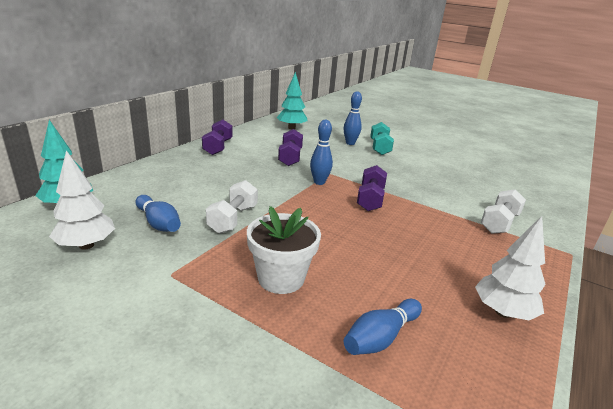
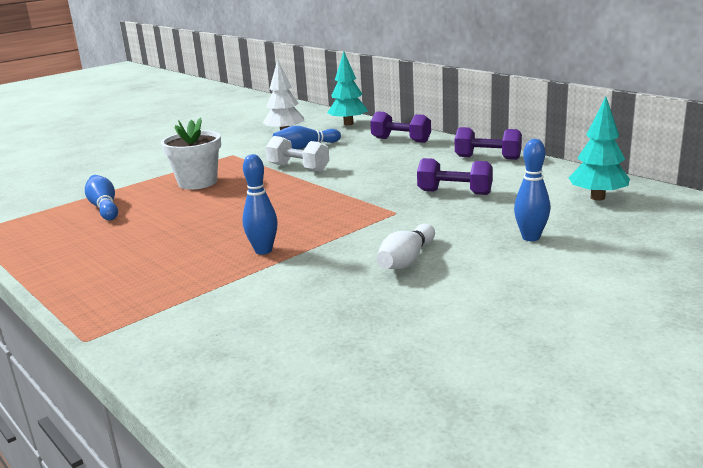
camera: 110 degrees right, 5 degrees down
(319, 182) = (368, 204): blue bowling pin -> blue bowling pin (263, 251)
(370, 199) = (309, 228): purple dumbbell -> purple dumbbell (401, 140)
(379, 148) = (512, 261): turquoise dumbbell -> none
(395, 169) = (406, 260): none -> white bowling pin
(499, 223) = (195, 306): white dumbbell -> none
(502, 312) = (67, 258): white tree -> none

